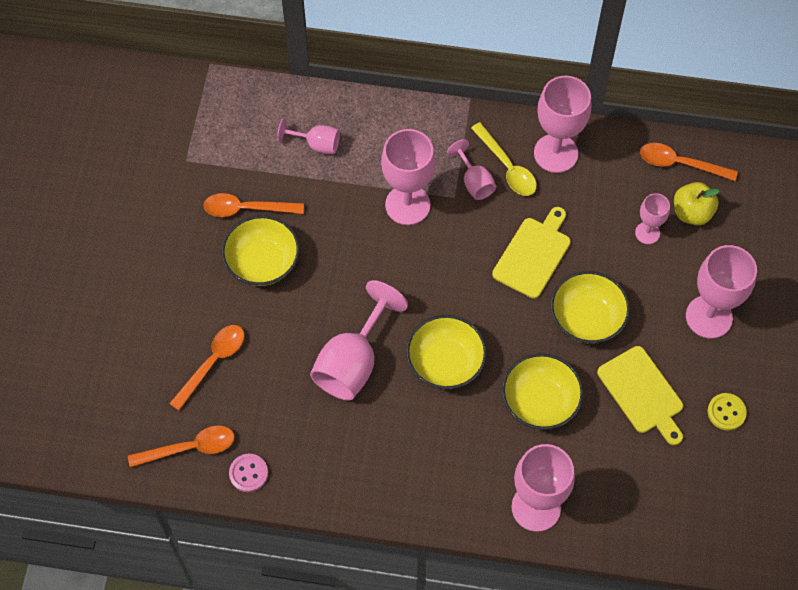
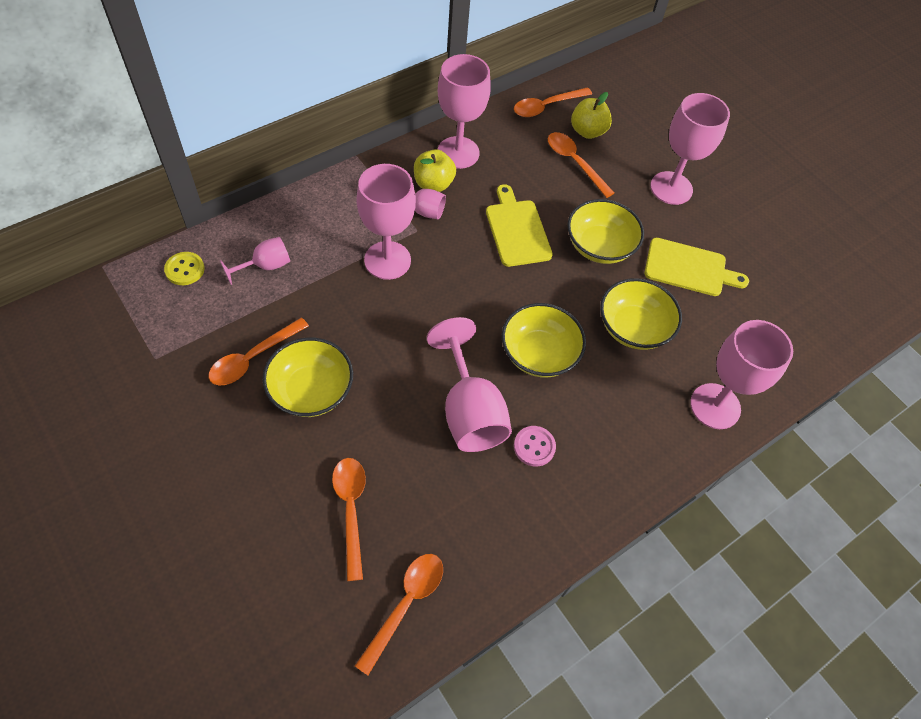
camera: 50 degrees left, 5 degrees down
(248, 473) = (480, 579): pink button -> pink button (534, 447)
(507, 167) = (433, 184): yellow spoon -> yellow apple
(647, 233) = (575, 163): pink goblet -> orange spoon
(726, 412) = (750, 240): yellow button -> yellow button (185, 269)

